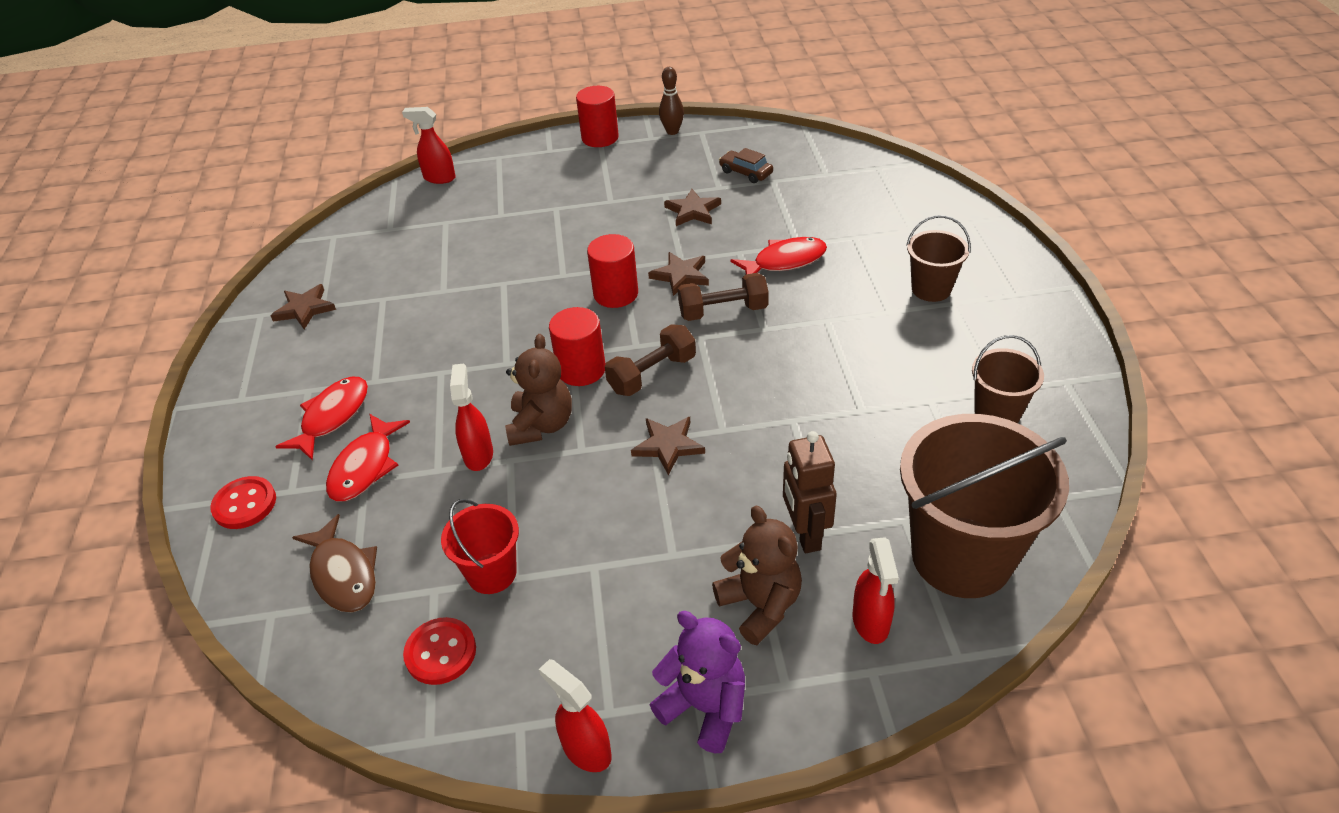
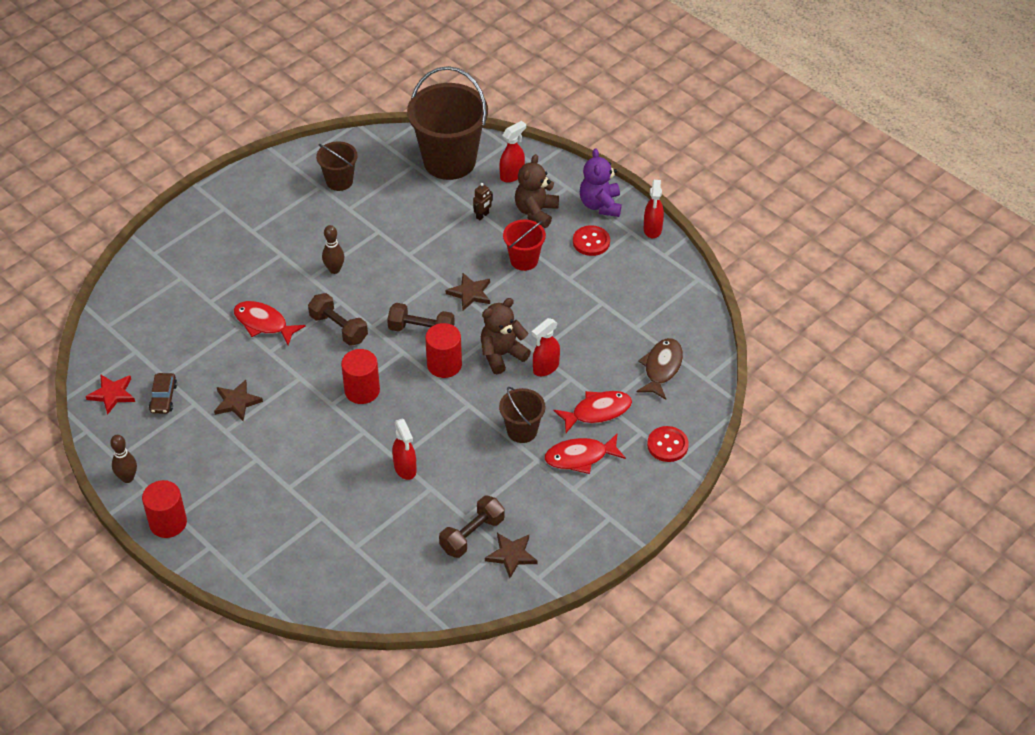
camera: 130 degrees left, 5 degrees up
(359, 294) = (472, 535): none -> brown dumbbell
(439, 178) = (301, 597): red spray bottle -> red spray bottle (405, 469)
(440, 652) = (661, 302): red button -> red button (591, 242)
(492, 573) = (607, 312): red bucket -> red bucket (524, 260)
(681, 275) = (318, 368): brown star -> none
(781, 147) = (112, 394): none -> red star
(805, 534) = (482, 215): brown robot -> brown robot, size x0.54
(823, 343) = (334, 269): none -> brown bowling pin
(931, 289) = (244, 244): brown bucket -> brown bucket (522, 431)

